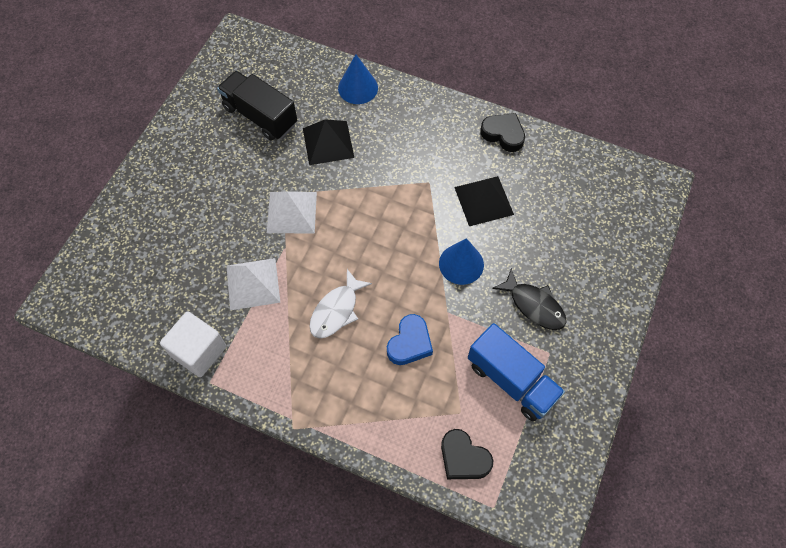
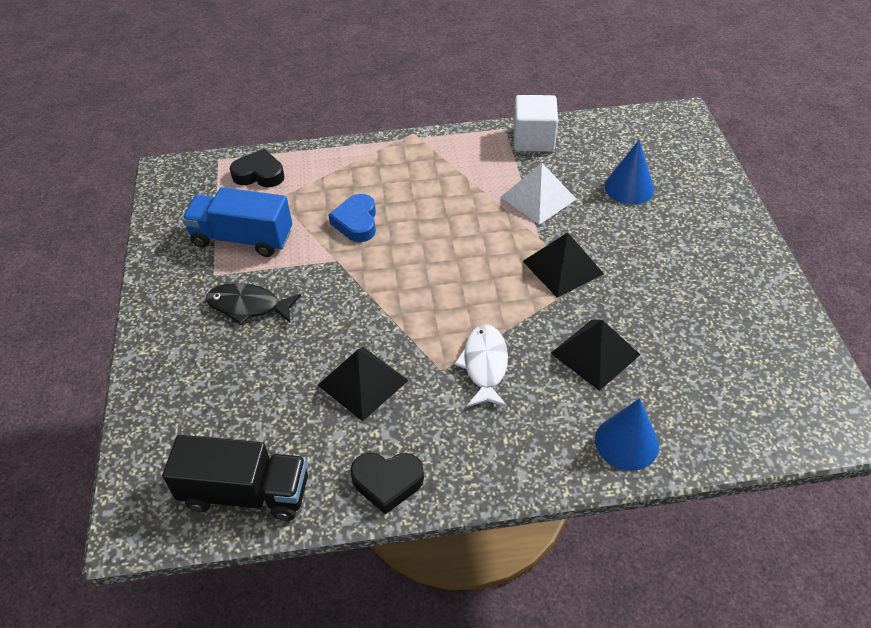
camera: 150 degrees right, 15 degrees down
(260, 116) = (701, 342): black truck -> black truck (246, 493)
(292, 212) = (562, 267): white pyramid -> black pyramid
(336, 310) = (444, 214): white fish -> white fish (485, 365)
(461, 264) = (348, 306): blue cone -> blue cone (629, 187)

